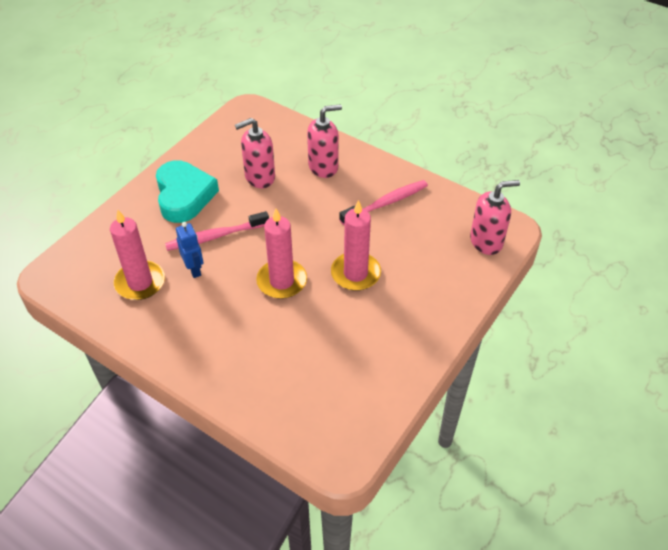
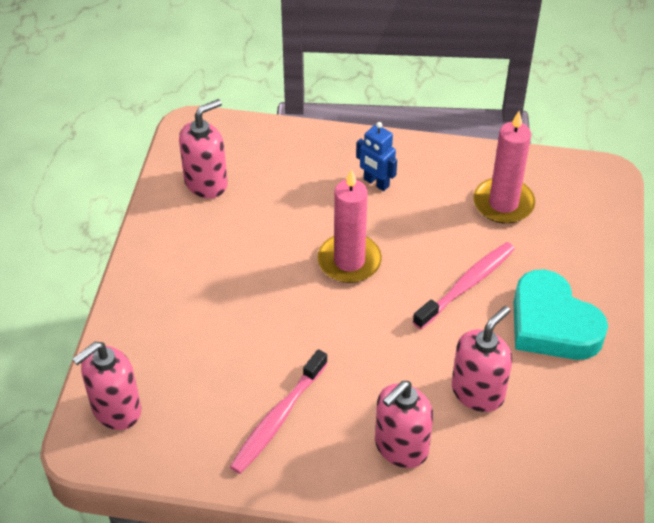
camera: 155 degrees right, 0 degrees up
(194, 269) = (458, 238): blue robot -> blue robot (376, 183)
(355, 273) = (268, 302): pink candle -> none
(355, 391) = (206, 183): none -> pink soap dispenser

